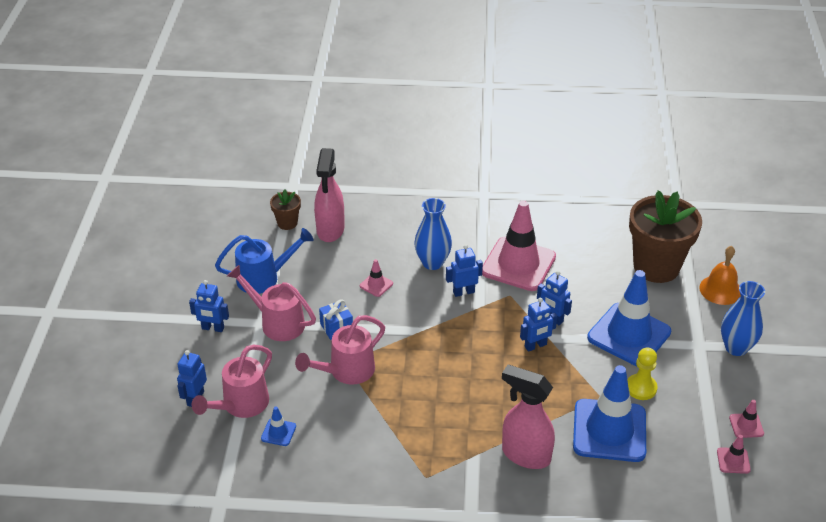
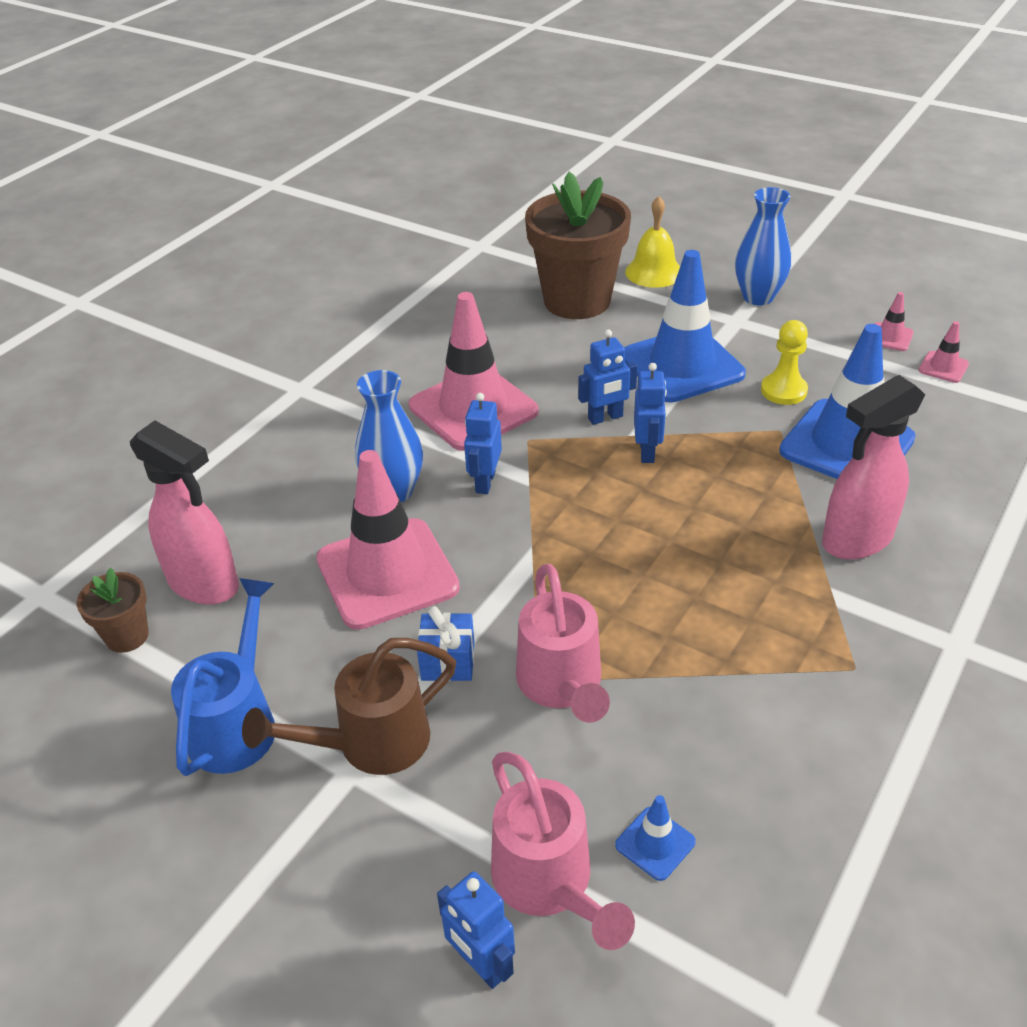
camera: 60 degrees left, 0 degrees up
(213, 328) = (304, 859): blue robot -> none
(277, 322) = (371, 743): pink watering can -> brown watering can
(376, 285) = (387, 573): pink traffic cone -> pink traffic cone, size x2.42
(720, 290) = (654, 272): orange bell -> yellow bell

